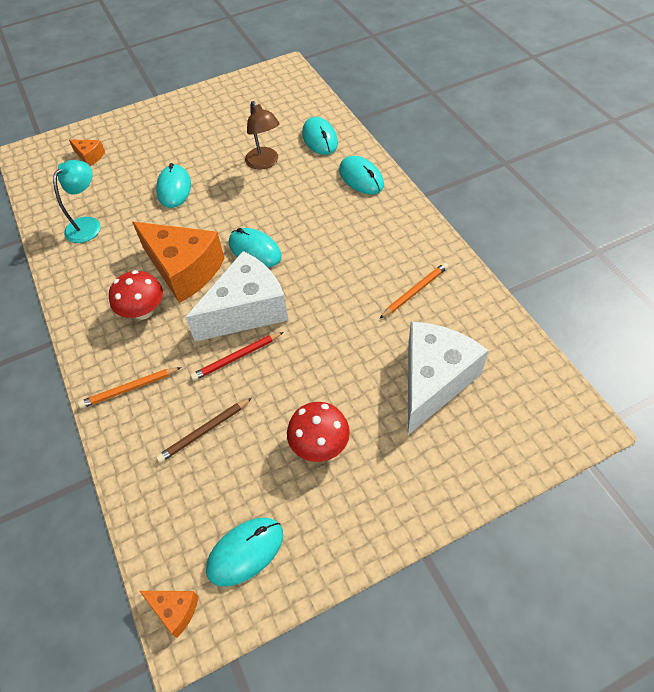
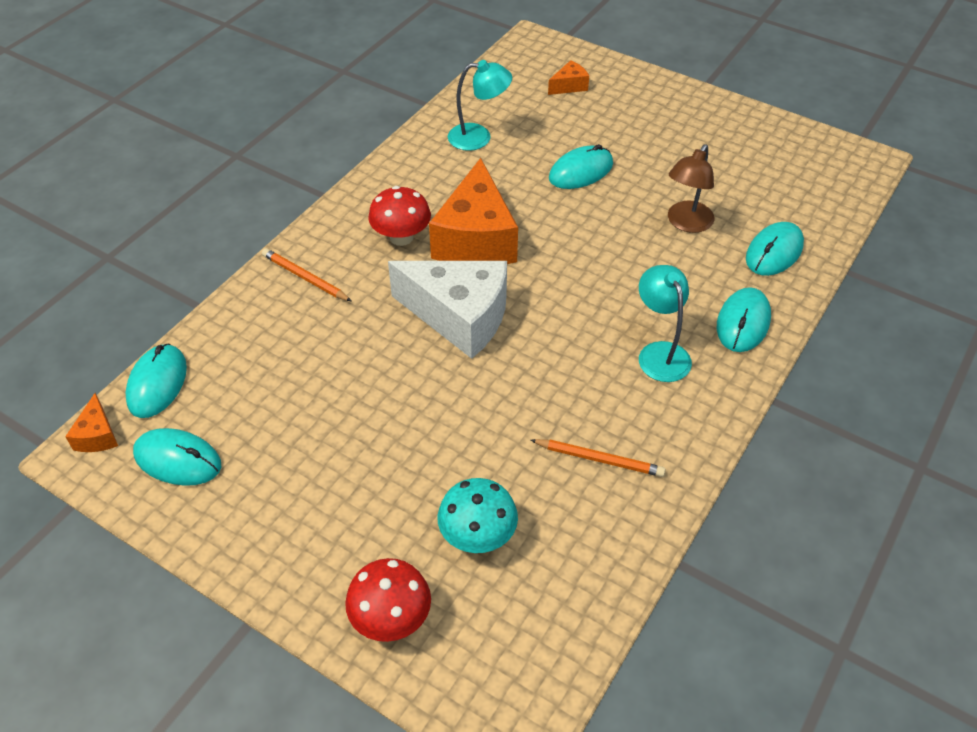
camera: 55 degrees right, 5 degrees down
(90, 156) = (569, 86): orange cheese -> orange cheese turned 120 degrees counterclockwise
(204, 431) = (290, 359): brown pencil -> none
(236, 357) = (393, 340): red pencil -> none
(255, 250) = (547, 281): turquoise mouse -> turquoise mouse (157, 383)
(319, 445) = (328, 464): red mushroom -> red mushroom (391, 618)
(355, 224) = (660, 353): none -> turquoise lamp
(434, 381) = (478, 536): white cheese -> turquoise mushroom

